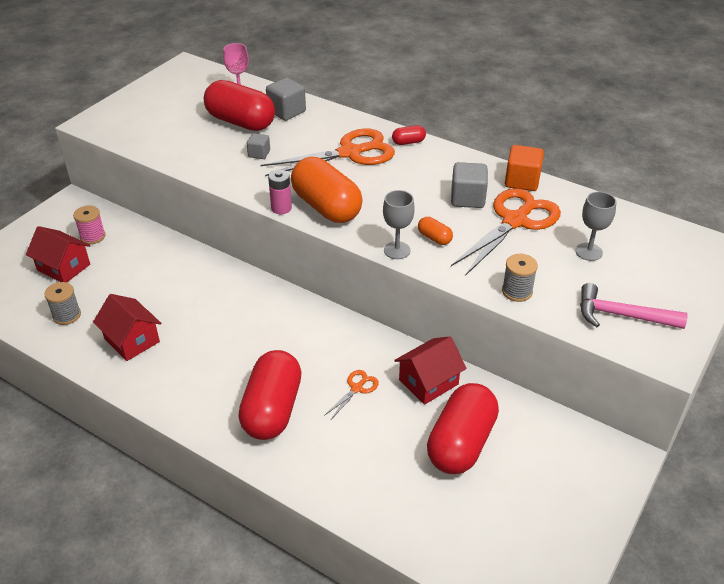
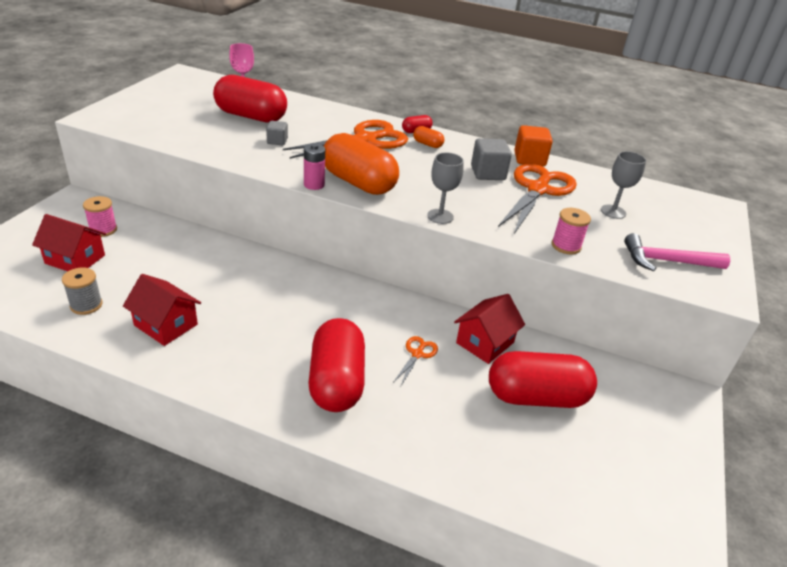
camera: 15 degrees left, 5 degrees down
(286, 112) = (293, 109): grey cube -> none
(434, 238) = (471, 205): orange capsule -> orange capsule (427, 144)
(461, 443) = (536, 397): red capsule -> red capsule turned 75 degrees clockwise
(517, 291) = (566, 246): grey spool -> pink spool

